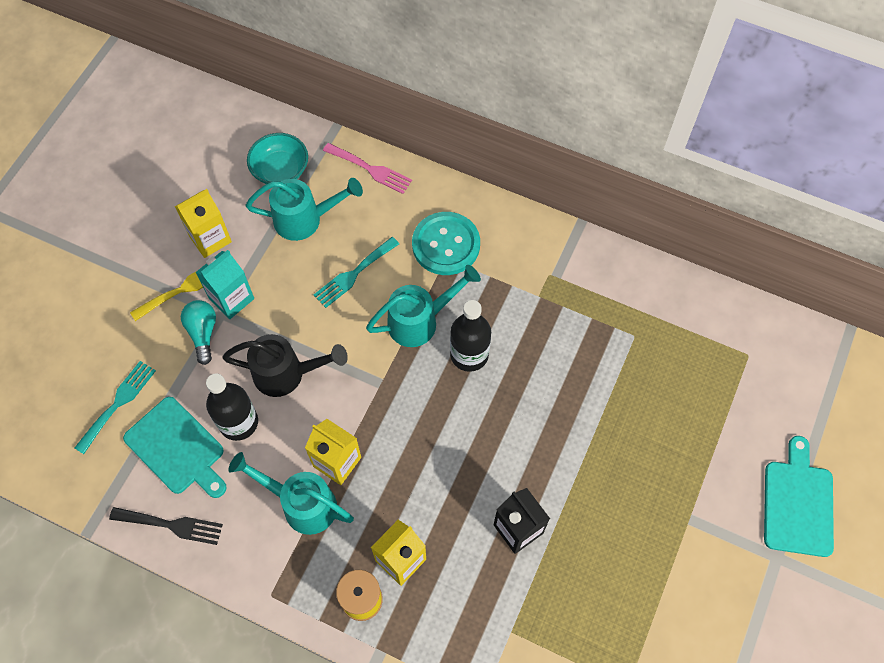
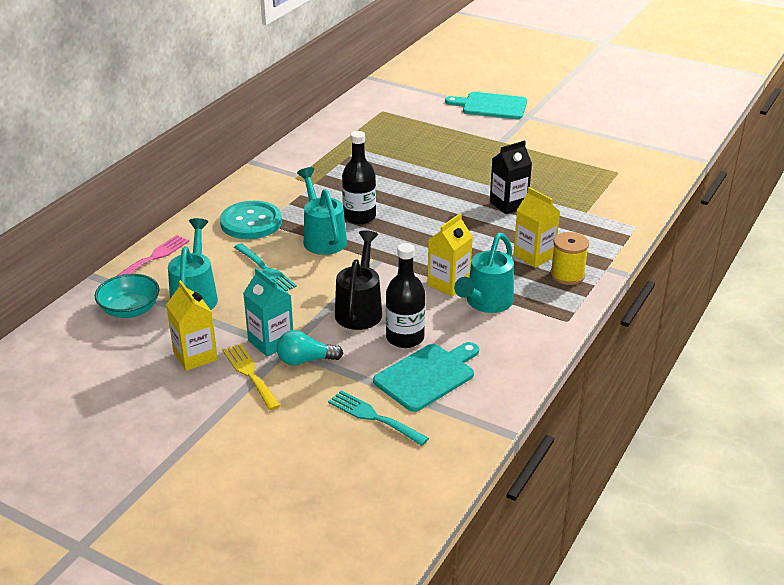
camera: 85 degrees left, 30 degrees down
(171, 525) = (505, 378): black fork -> none

